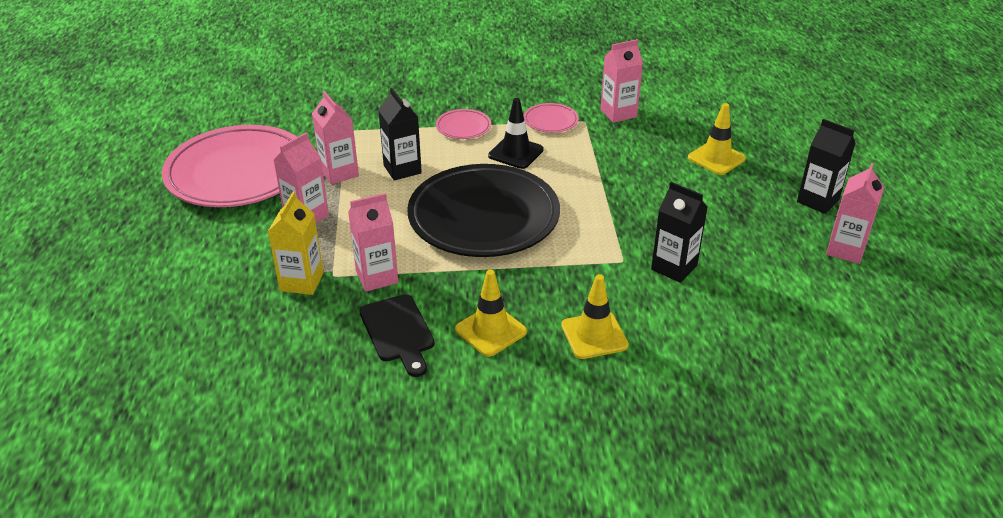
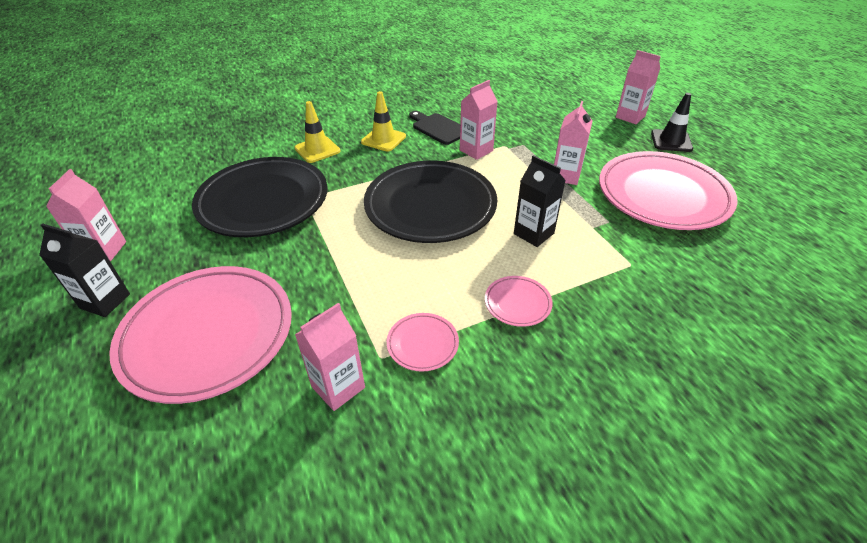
camera: 160 degrees right, 5 degrees up
(301, 282) = (520, 138): yellow carton -> none
(339, 173) = (583, 216): pink carton -> pink carton (630, 117)
(516, 153) = (439, 282): black traffic cone -> black traffic cone (671, 141)
(674, 267) = (263, 202): black carton -> black plate
(716, 158) = (208, 335): yellow traffic cone -> pink plate

